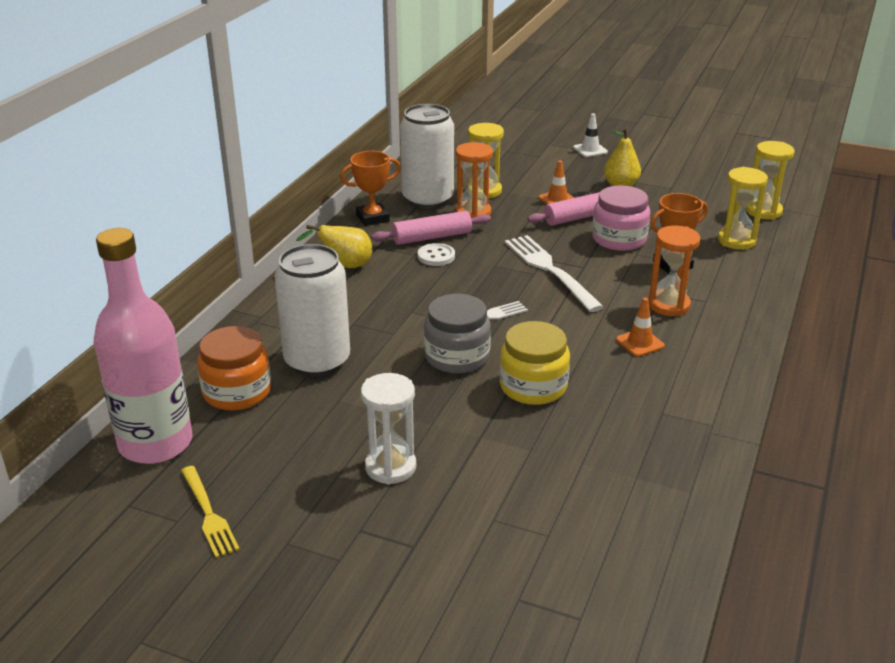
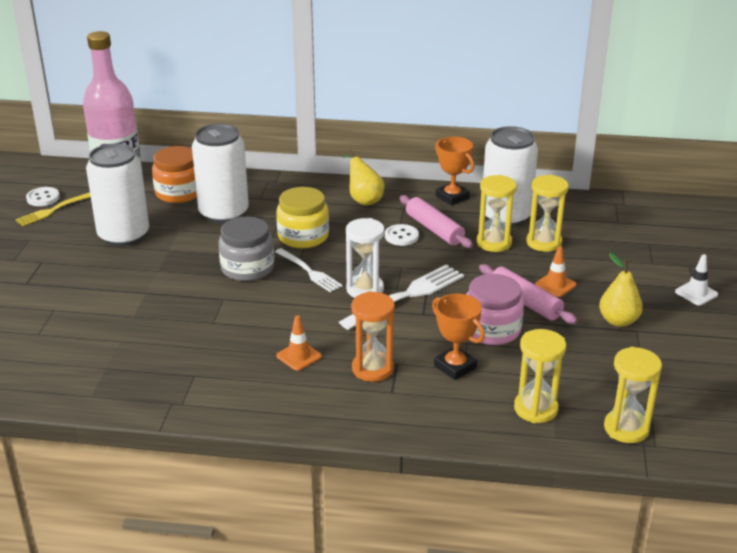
camera: 75 degrees right, 0 degrees up
(160, 525) = (43, 198): none -> white button
(327, 447) = (123, 235): none -> white can
(390, 467) = (105, 262): white hourglass -> white hourglass (365, 289)
(473, 213) = (494, 243): orange hourglass -> yellow hourglass
(533, 386) = (215, 308): yellow jar -> yellow jar (303, 236)

